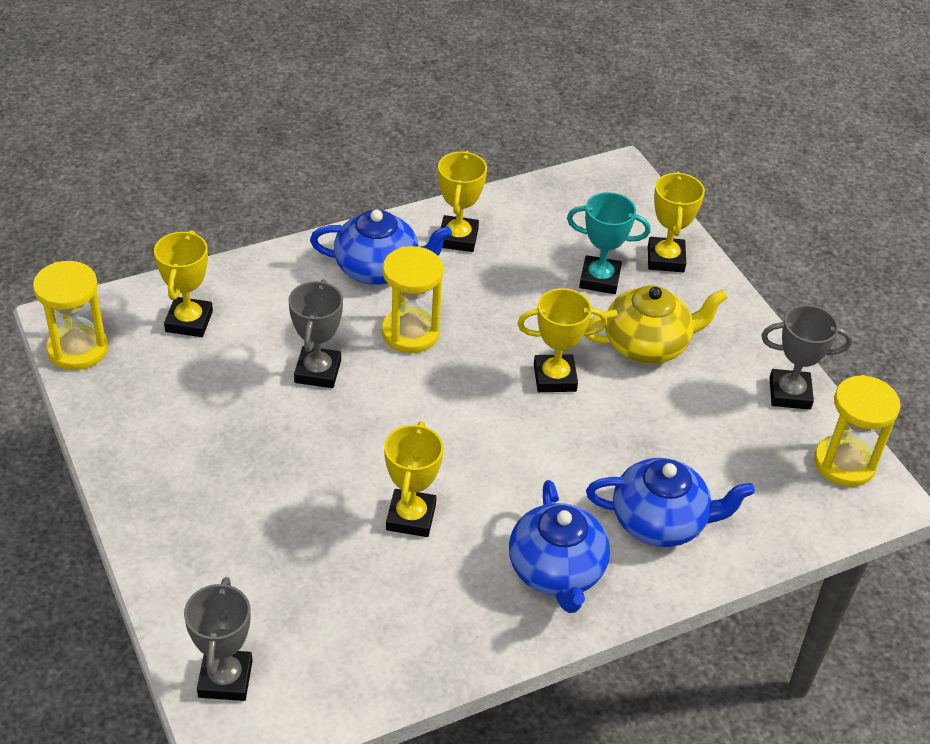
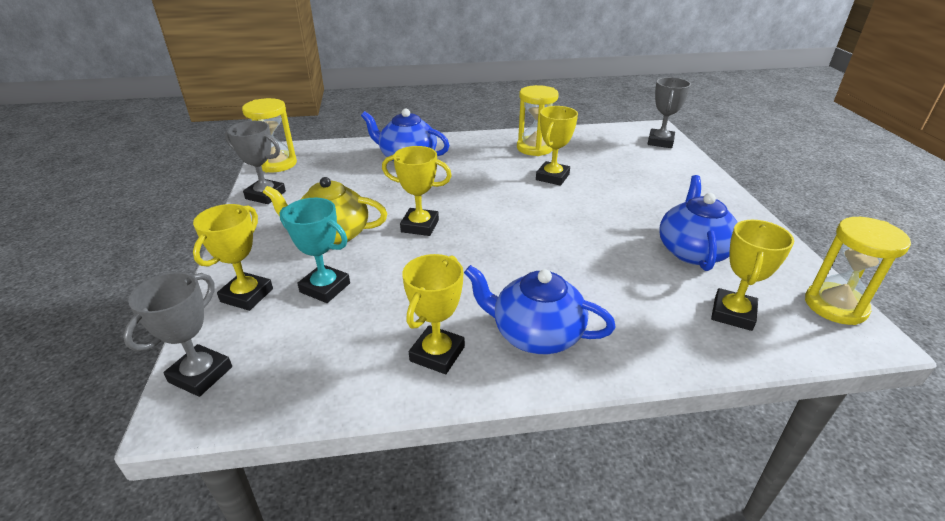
camera: 160 degrees left, 10 degrees down
(318, 371) = (606, 256): grey trophy -> grey trophy (200, 374)
(410, 333) = (521, 272): yellow hourglass -> yellow hourglass (534, 148)
(556, 571) = (478, 150): blue teapot -> blue teapot (692, 251)

